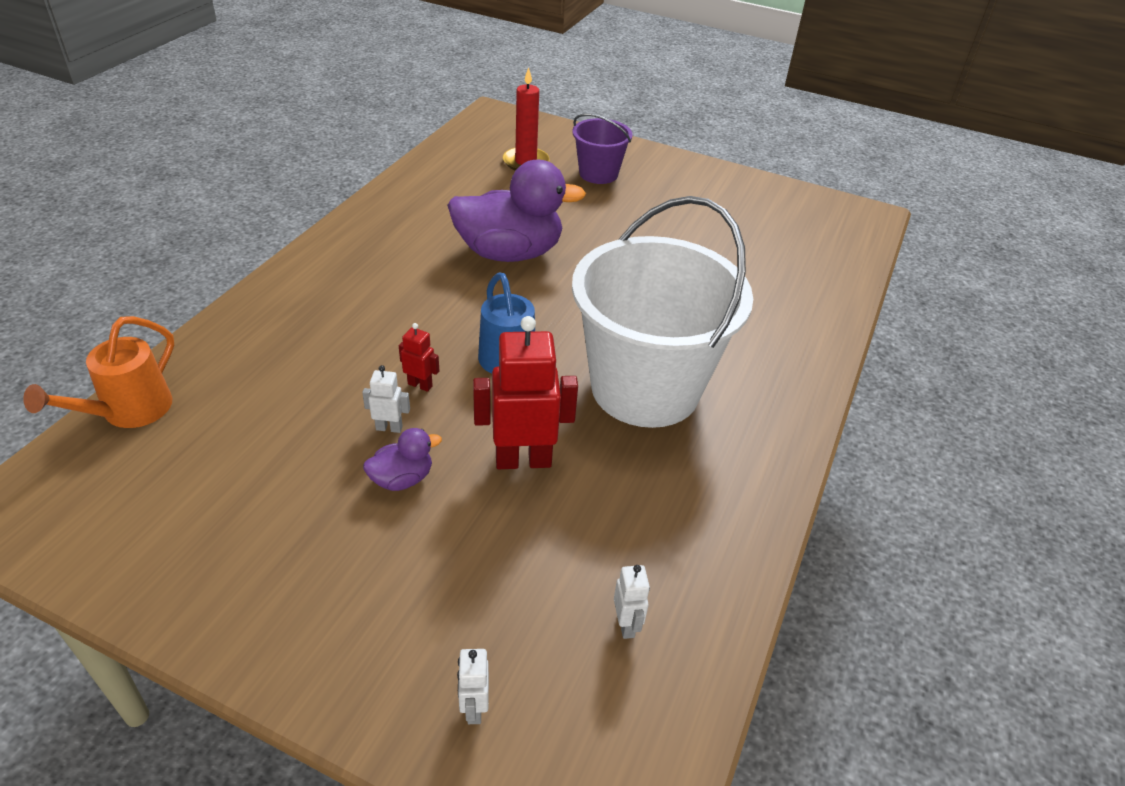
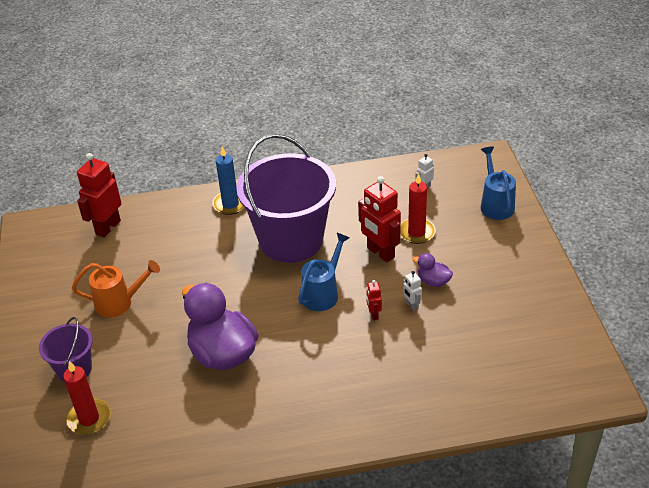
camera: 120 degrees left, 0 degrees up
(128, 412) = (513, 406): orange watering can -> orange watering can (119, 303)
(474, 708) = (495, 204): white robot -> blue watering can
(522, 531) = (416, 232): none -> red candle
(645, 388) = (291, 240): white bucket -> purple bucket
(782, 371) = (230, 204): none -> blue candle
(817, 261) = (108, 227): none -> red robot

